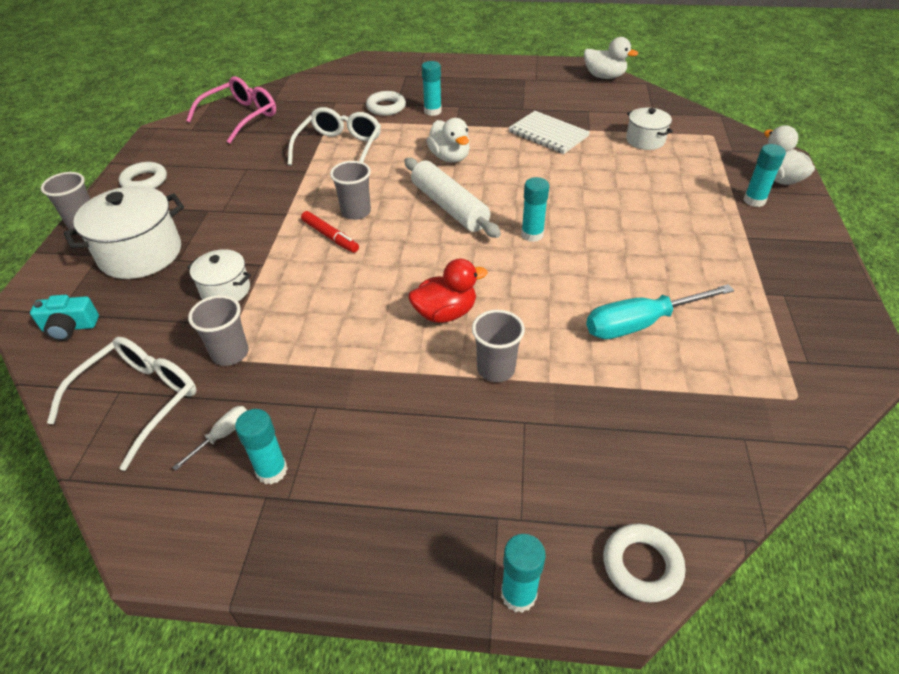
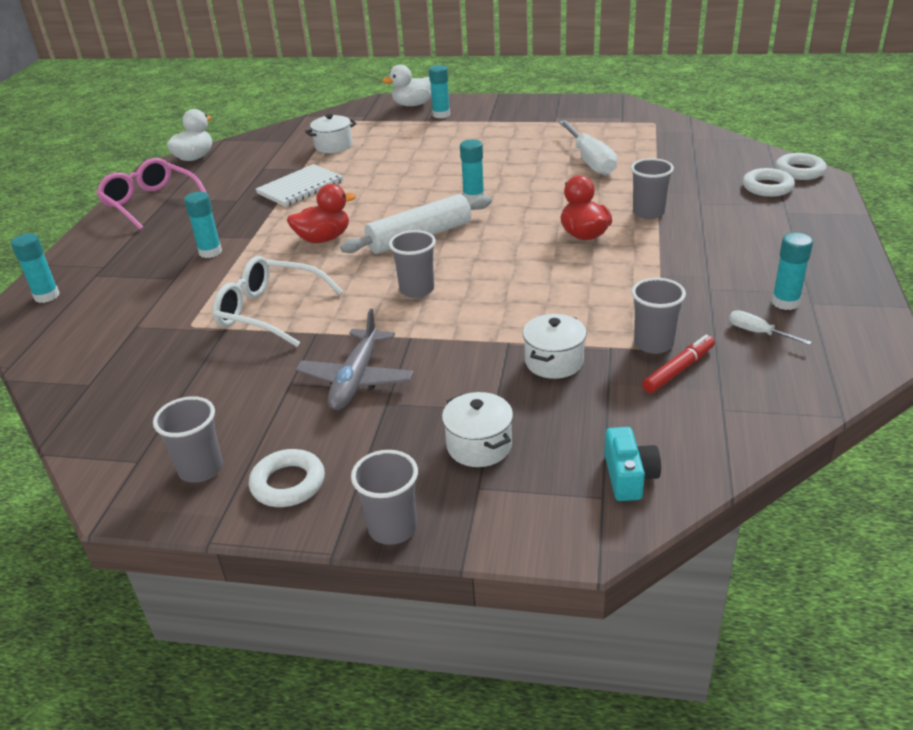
camera: 85 degrees left, 10 degrees down
(139, 400) = (731, 391): white glasses -> none
(140, 254) = (479, 446): white pot -> white pot, size x0.57
(174, 150) = (201, 469): none -> grey cup
(240, 194) = (356, 379): none -> grey plane
(241, 117) = (127, 411): pink glasses -> pink glasses (151, 203)
(330, 236) = (461, 302): red marker -> red marker (678, 370)
(386, 107) = (179, 284): white ring -> white ring (767, 187)
(450, 157) = (323, 239): white duck -> red duck
(518, 594) = (839, 205): turquoise glue stick -> turquoise glue stick (47, 296)
(640, 324) = (590, 161): turquoise screwdriver -> white screwdriver

